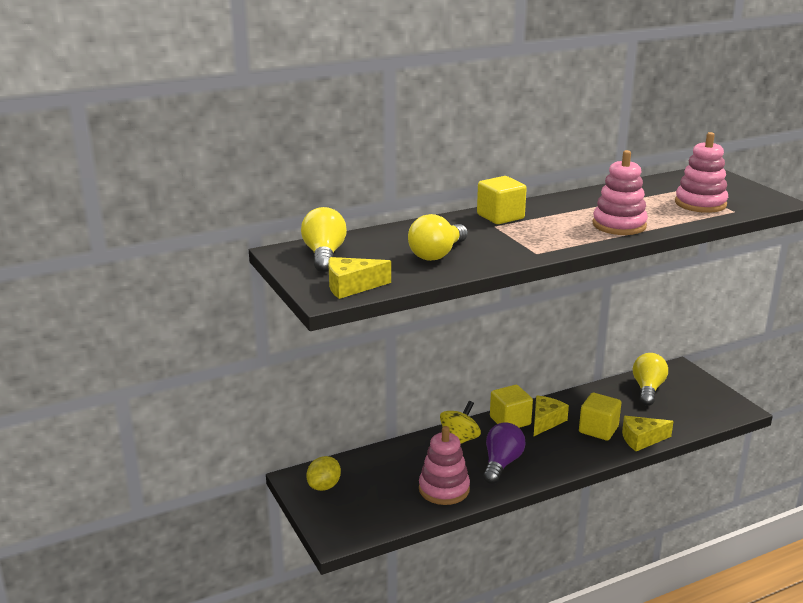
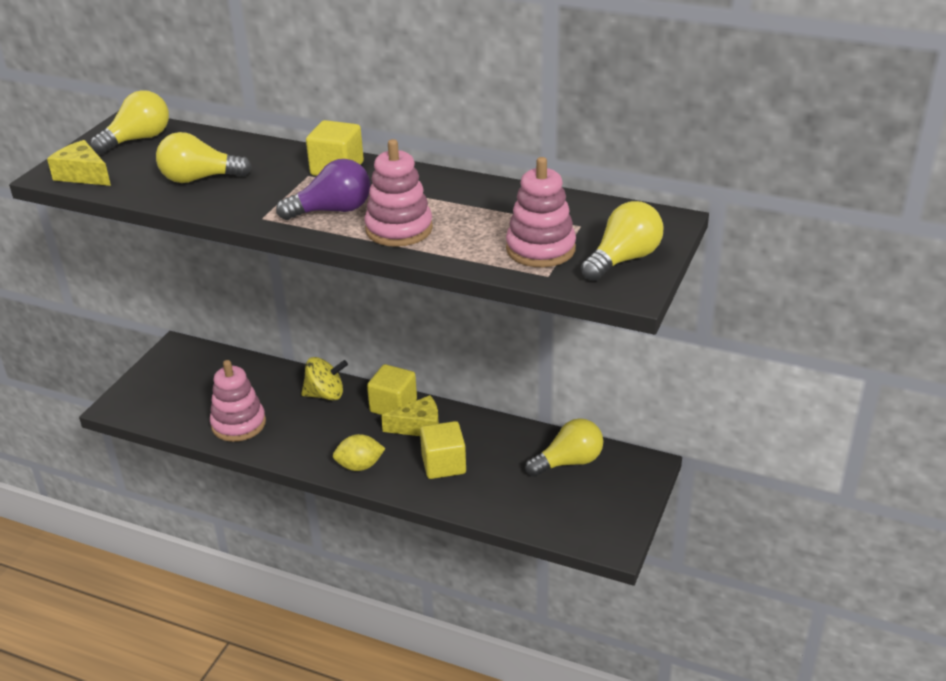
camera: 50 degrees right, 10 degrees up
(324, 486) = (179, 365): yellow lemon -> yellow lemon (359, 466)
(501, 464) = (314, 435): purple light bulb -> purple light bulb (332, 210)
(641, 439) = (459, 500): yellow cheese -> none
(740, 192) = (623, 259): none -> yellow light bulb

